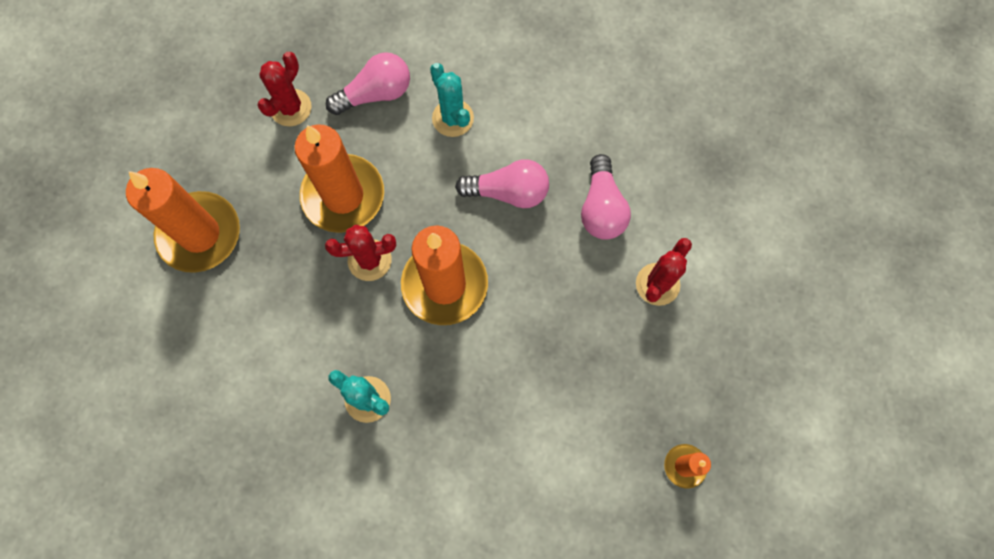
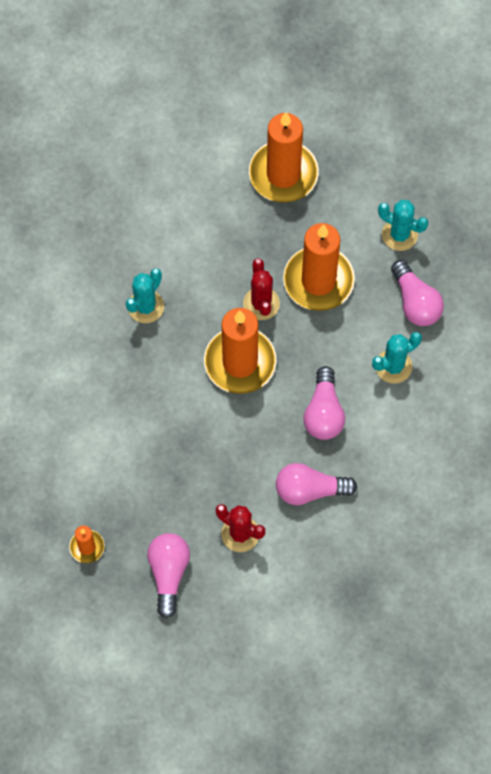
camera: 90 degrees right, 5 degrees down
(291, 108) = (399, 234): red cactus -> turquoise cactus
(711, 366) = (168, 573): none -> pink light bulb

